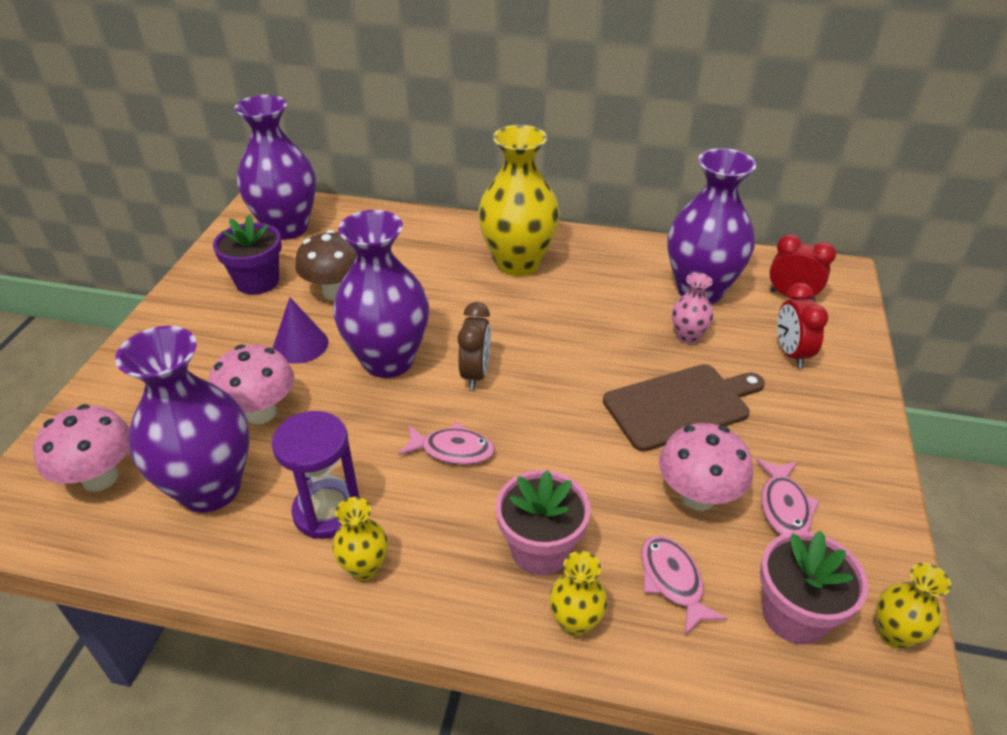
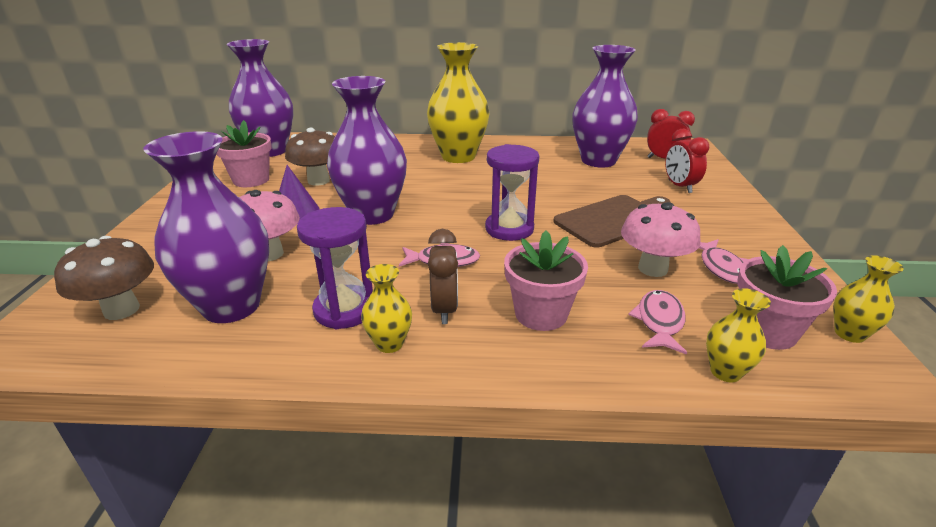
camera: 10 degrees left, 10 degrees down
(100, 478) = (121, 310): pink mushroom -> brown mushroom
(257, 281) = (251, 180): purple flower pot -> pink flower pot
(475, 374) = (447, 216): brown clock -> brown clock (444, 309)
(544, 406) = (509, 229): none -> purple hourglass
(575, 622) = (591, 358): yellow vase -> yellow vase (725, 372)
(673, 581) = (659, 322): pink fish -> pink fish turned 45 degrees clockwise
(687, 336) = (601, 184): pink vase -> none

